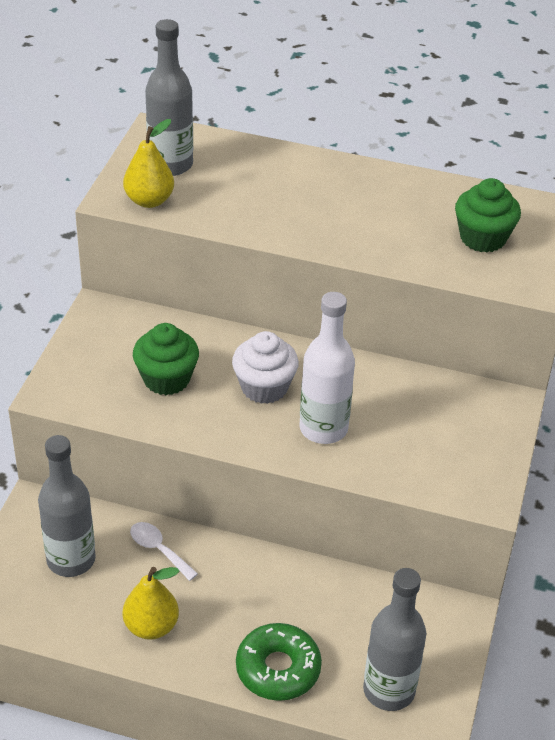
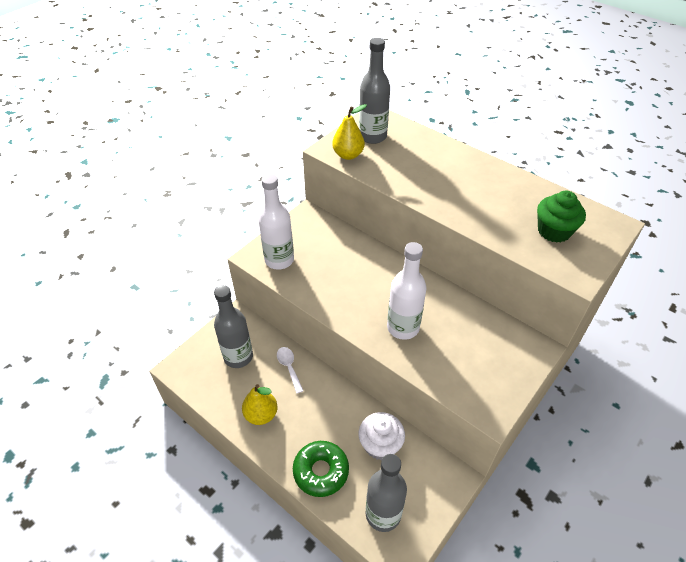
camera: 25 degrees right, 5 degrees up
(93, 388) = (279, 260): none -> white bottle
(166, 379) = (324, 267): green cupcake -> none
(264, 387) = (379, 289): white cupcake -> white cupcake (380, 445)

